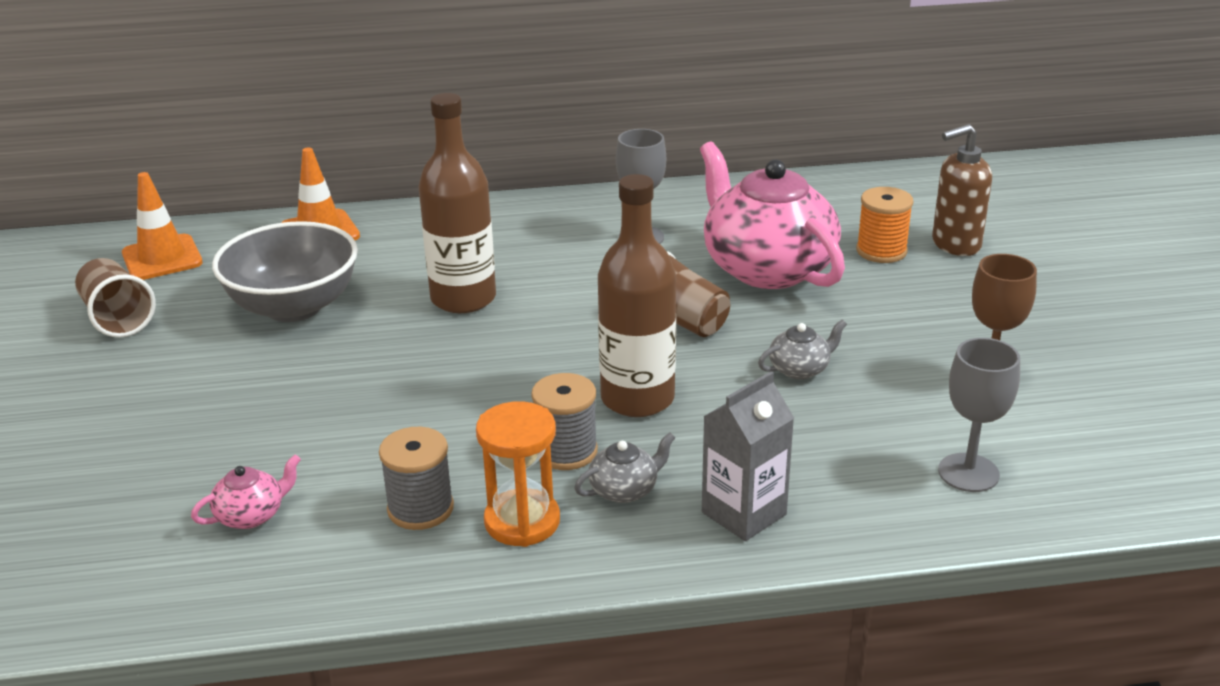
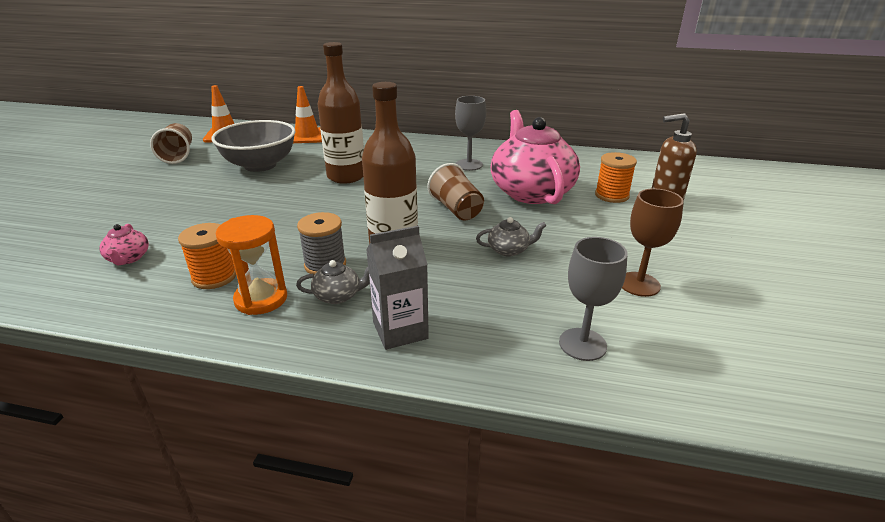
camera: 20 degrees right, 0 degrees up
(251, 515) = (128, 258): pink teapot -> pink teapot turned 90 degrees clockwise
(420, 509) = (214, 277): grey spool -> orange spool

